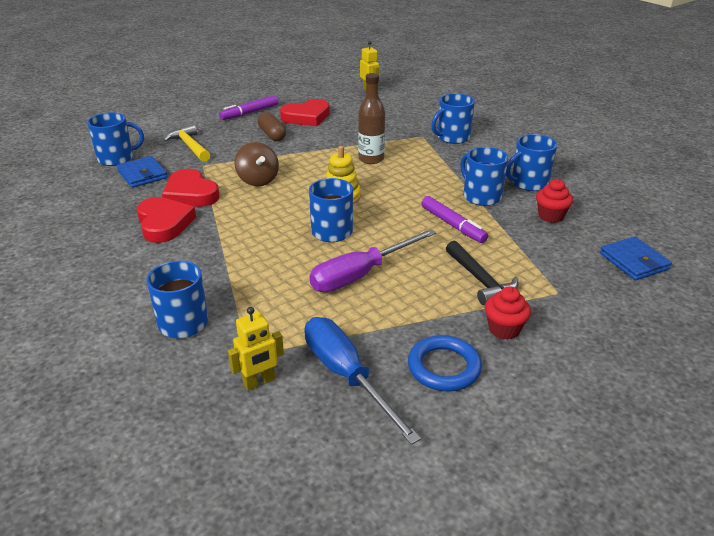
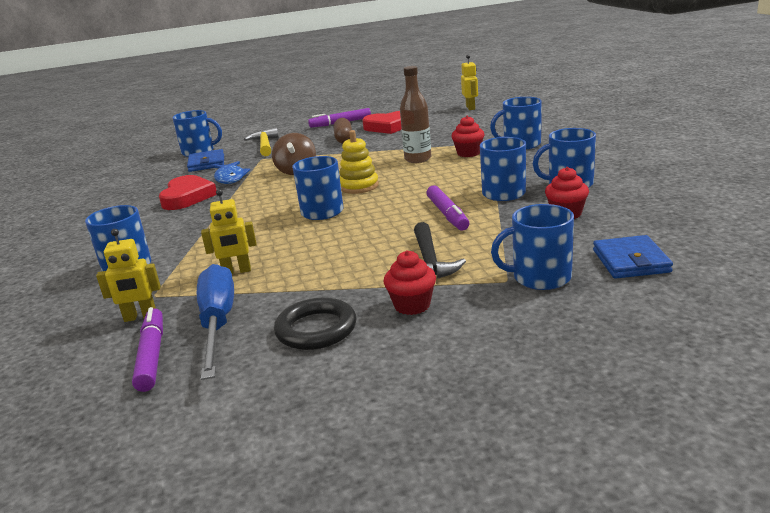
camera: 25 degrees right, 10 degrees down
(190, 194) = (230, 178): red heart -> blue fish
(309, 313) = (237, 271): none -> yellow robot
(315, 423) = (152, 356): none -> purple marker
(361, 274) = (314, 246): purple screwdriver -> none
(413, 150) = (468, 153): none -> red cupcake
(444, 367) = (316, 329): blue ring -> black ring
(581, 286) = (540, 277): none -> blue mug

